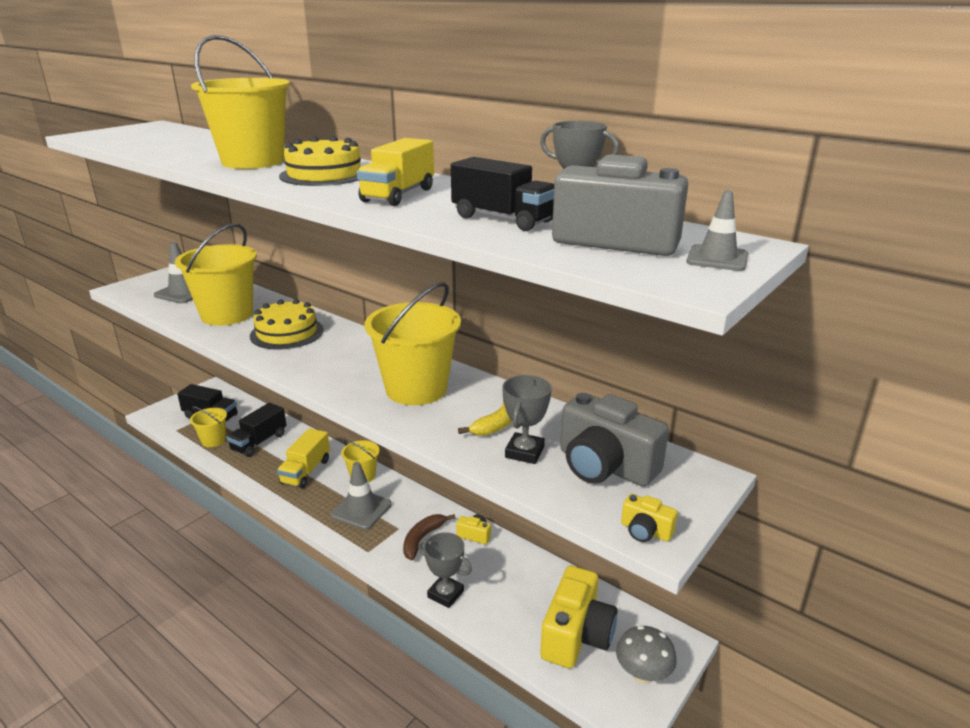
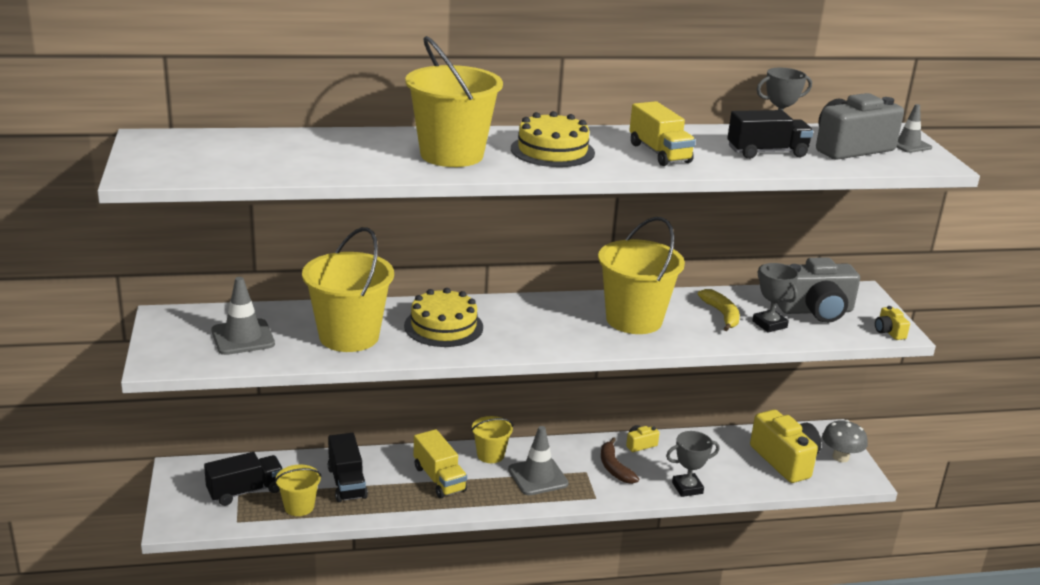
camera: 50 degrees left, 0 degrees up
(645, 531) = (889, 332): yellow camera -> yellow camera turned 90 degrees clockwise

